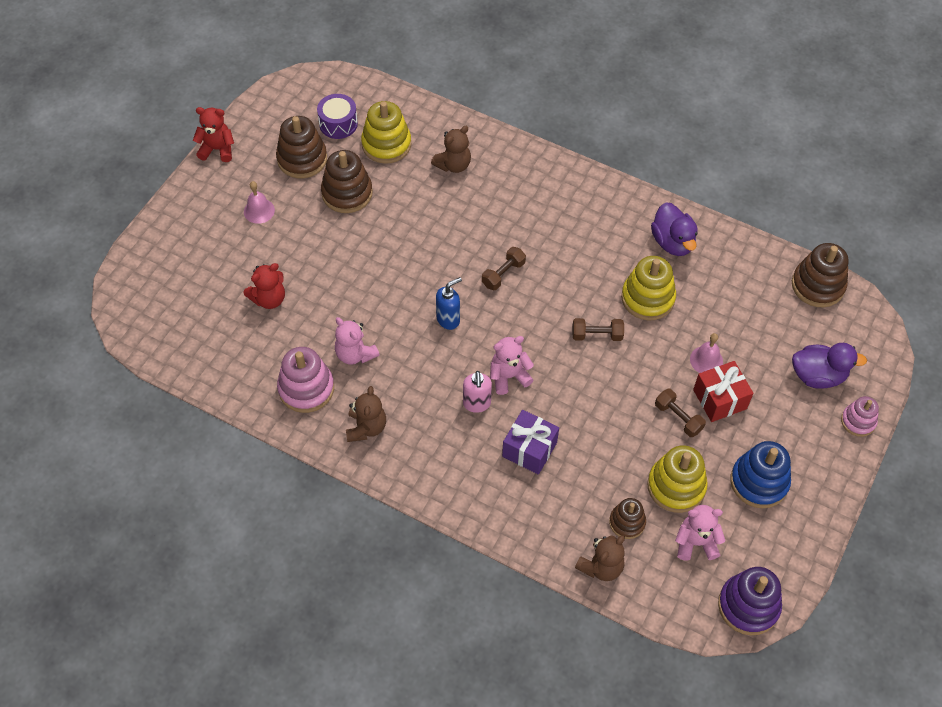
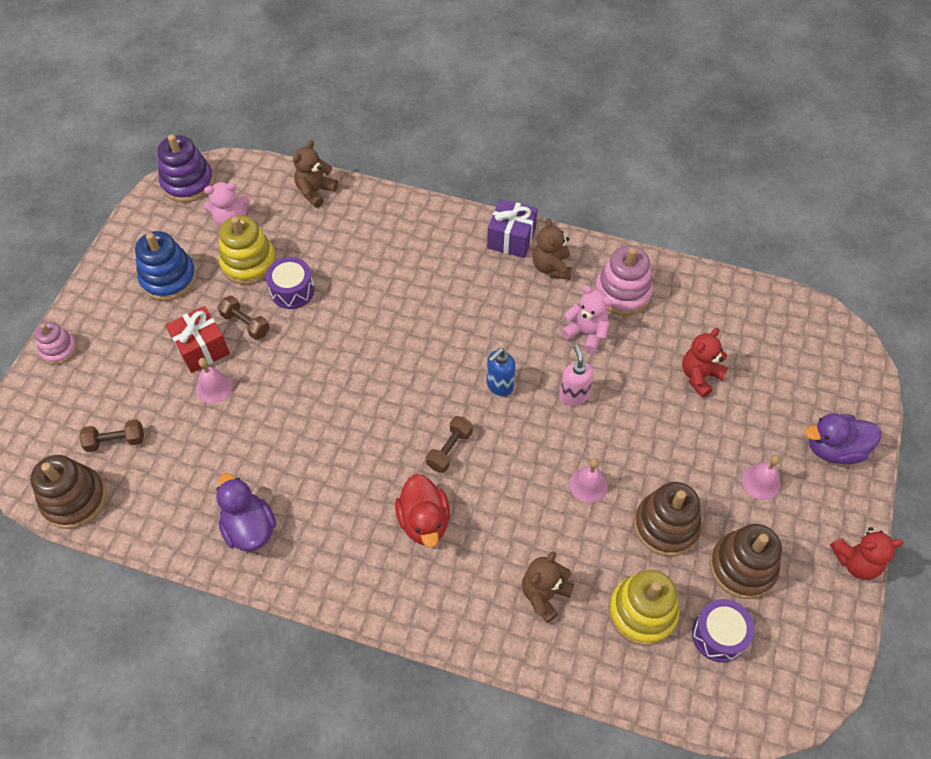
camera: 170 degrees right, 0 degrees up
(397, 230) = (588, 485): none -> pink bell
(477, 404) = (450, 305): pink soap dispenser -> pink soap dispenser (573, 395)
(509, 376) = (423, 336): pink teddy bear -> none
(529, 449) = (391, 272): purple gift -> purple gift (511, 238)
(533, 225) = (424, 521): none -> red duck
(597, 335) = (334, 395): brown dumbbell -> brown dumbbell (116, 441)
(627, 522) = (294, 227): brown stacking toy -> none
(631, 446) = (292, 290): none -> purple drum
(647, 298) = (279, 448): yellow stacking toy -> none
(817, 376) = (93, 390): purple duck -> purple duck (834, 449)

